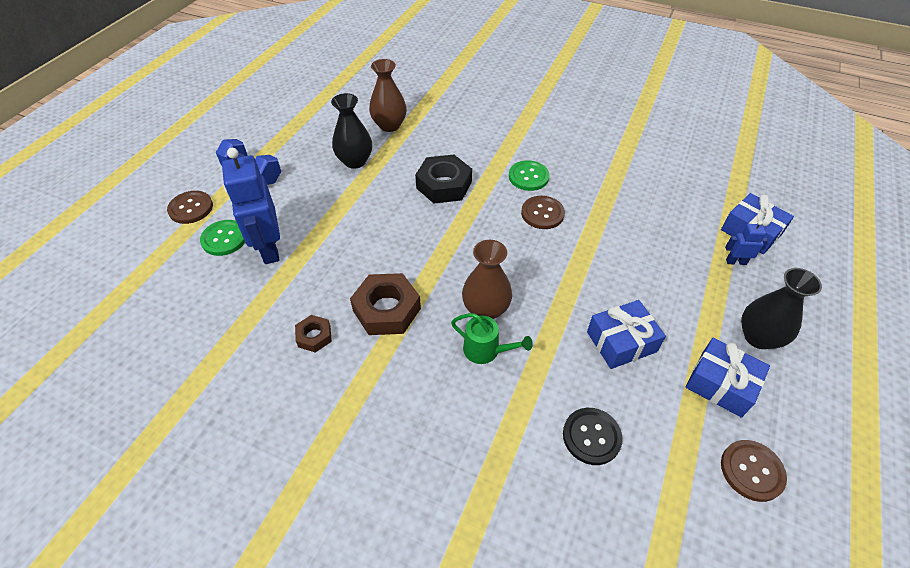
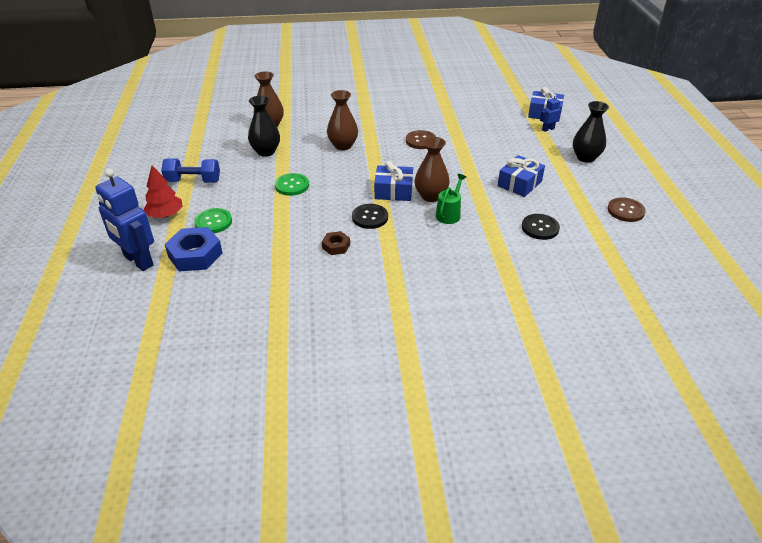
camera: 30 degrees left, 10 degrees down
(170, 277) = (195, 255): none -> blue nut
(191, 208) = (165, 215): brown button -> red tree
(269, 248) = (254, 216): blue robot -> blue robot (138, 261)
(387, 309) = (370, 217): brown nut -> black button
(444, 185) = (343, 146): black nut -> brown vase
(486, 350) = (449, 214): green watering can -> green watering can turned 60 degrees counterclockwise
(528, 177) = (394, 125): green button -> green button (292, 185)
(721, 384) = (584, 183): blue gift -> blue gift (393, 191)

